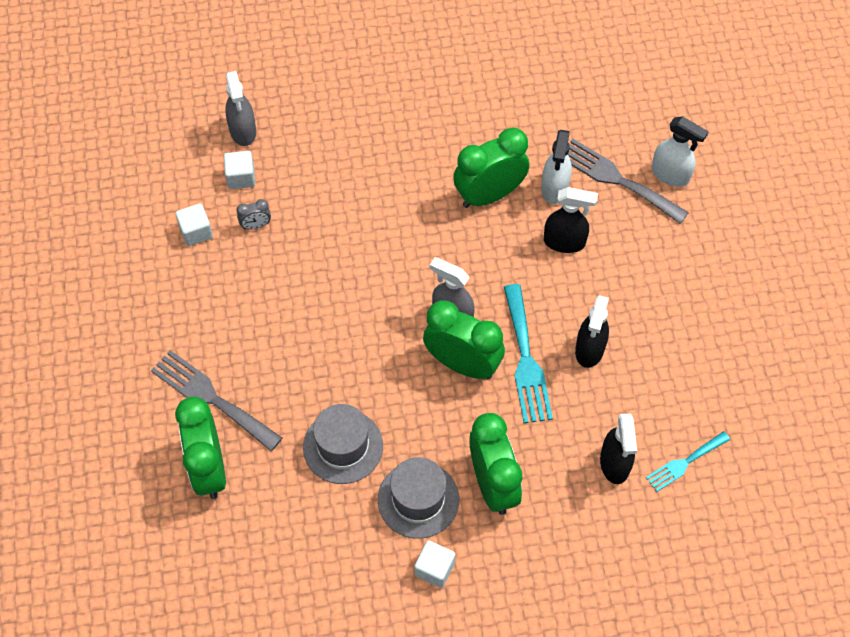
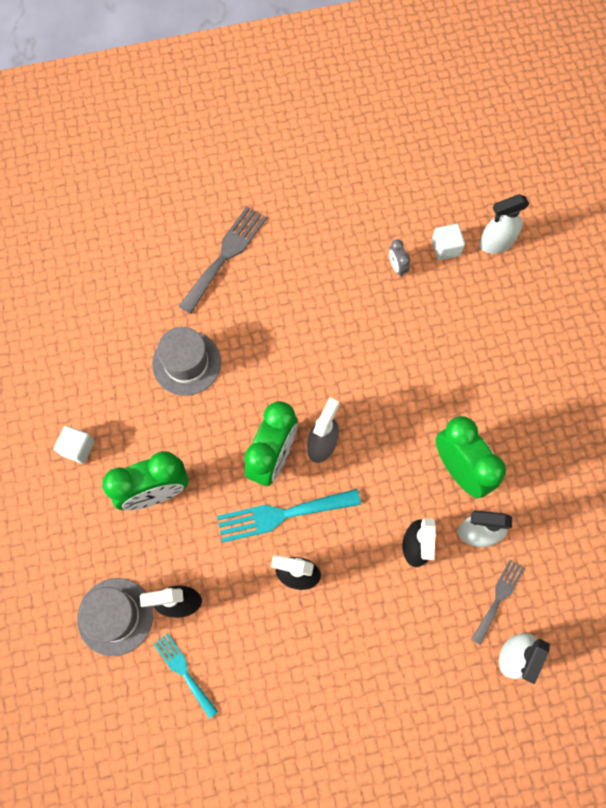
camera: 85 degrees right, 10 degrees up
(196, 232) = (384, 220): white cube -> none
(209, 469) = (162, 263): green clock -> none
(243, 131) = (496, 243): grey spray bottle -> white spray bottle
(418, 499) = (140, 429): grey hat -> grey hat (115, 616)
(617, 179) = (498, 598): grey fork -> grey fork, size x0.61

